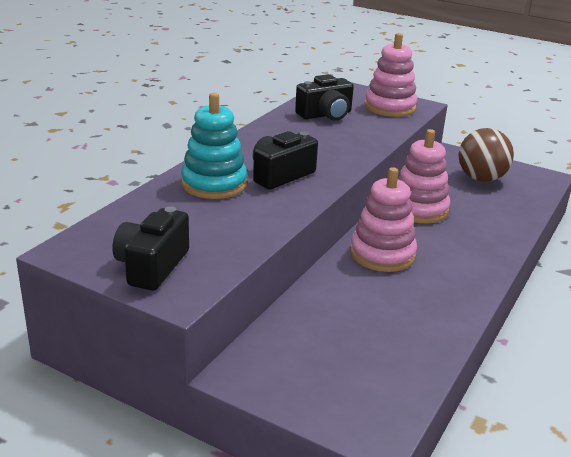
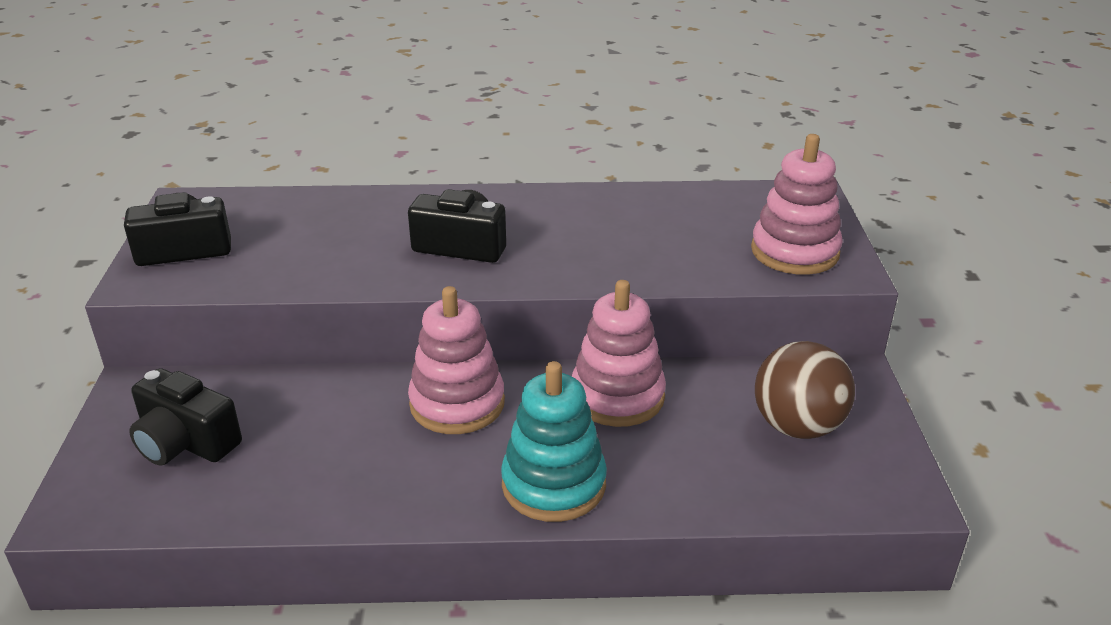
camera: 60 degrees right, 5 degrees up
(214, 184) = (393, 218): turquoise stacking toy -> turquoise stacking toy (553, 484)
(325, 115) = (689, 217): black camera -> black camera (185, 442)

